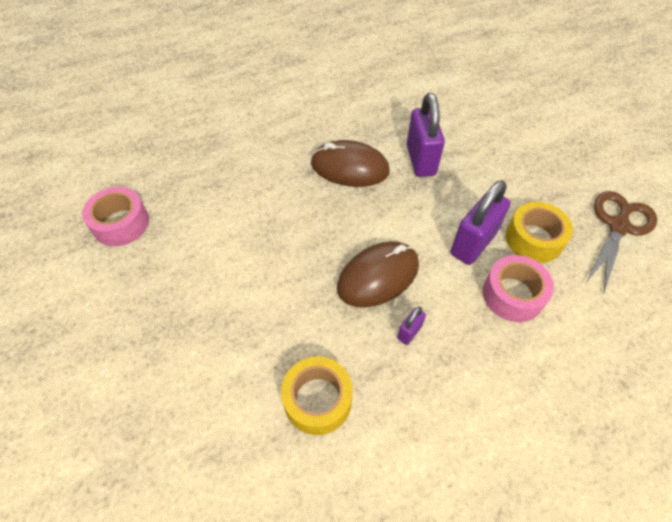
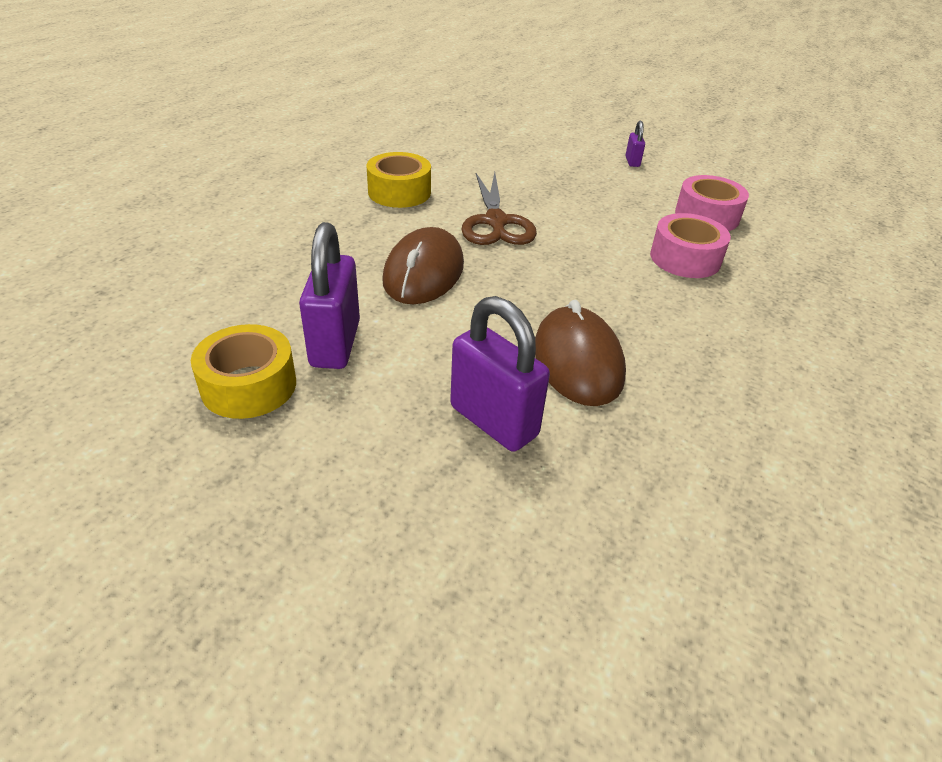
camera: 140 degrees right, 15 degrees down
(349, 167) = (578, 361): brown mouse -> brown mouse turned 75 degrees counterclockwise
(409, 332) = (355, 248): purple padlock -> purple padlock (632, 162)
(512, 295) = (256, 315): pink tape -> pink tape (685, 258)
(618, 226) = (101, 467): brown scissors -> brown scissors (496, 222)

